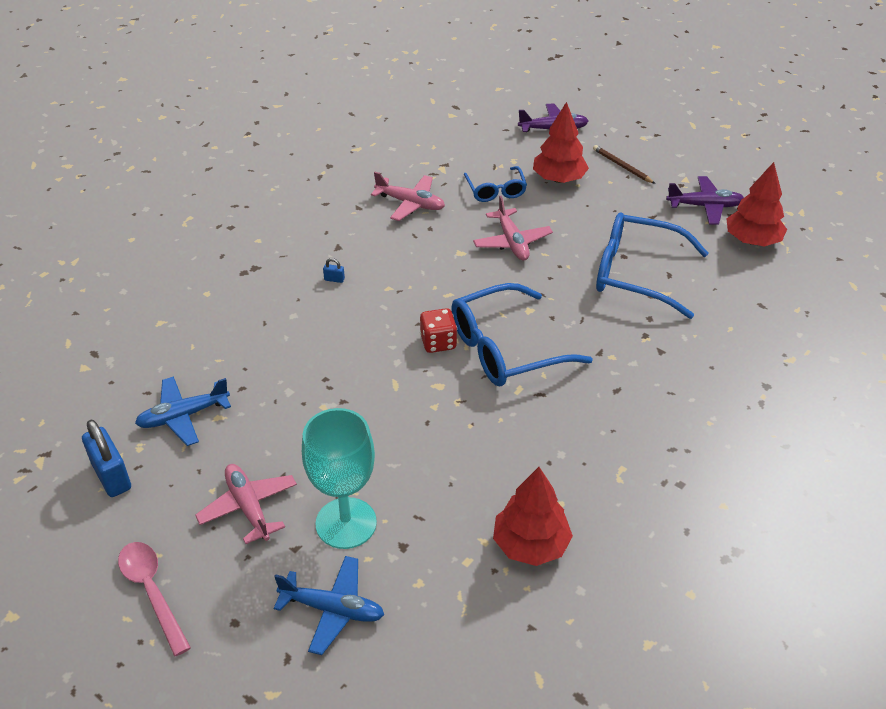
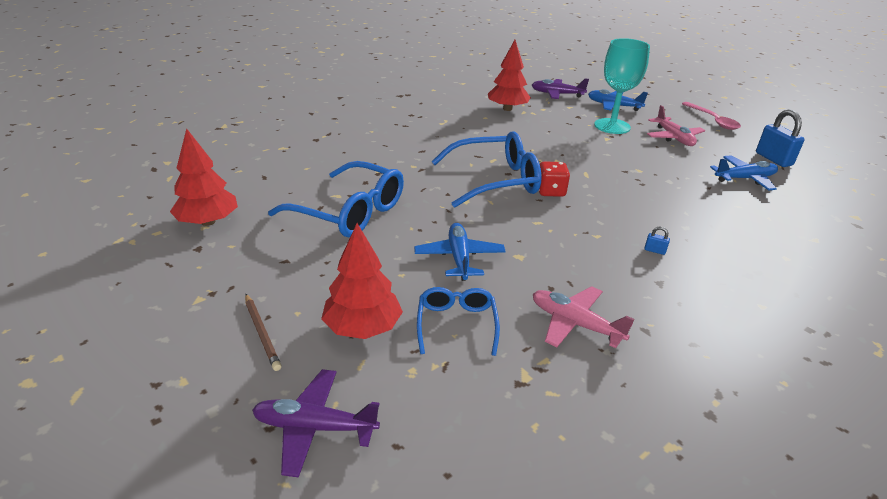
camera: 170 degrees left, 10 degrees down
(512, 242) = (459, 258): pink plane -> blue plane
(705, 206) = (214, 262): purple plane -> purple plane (557, 94)

